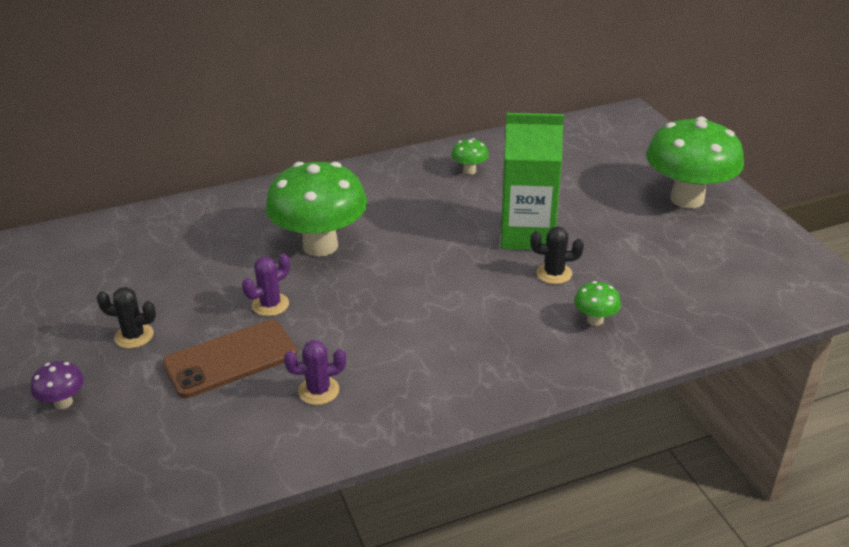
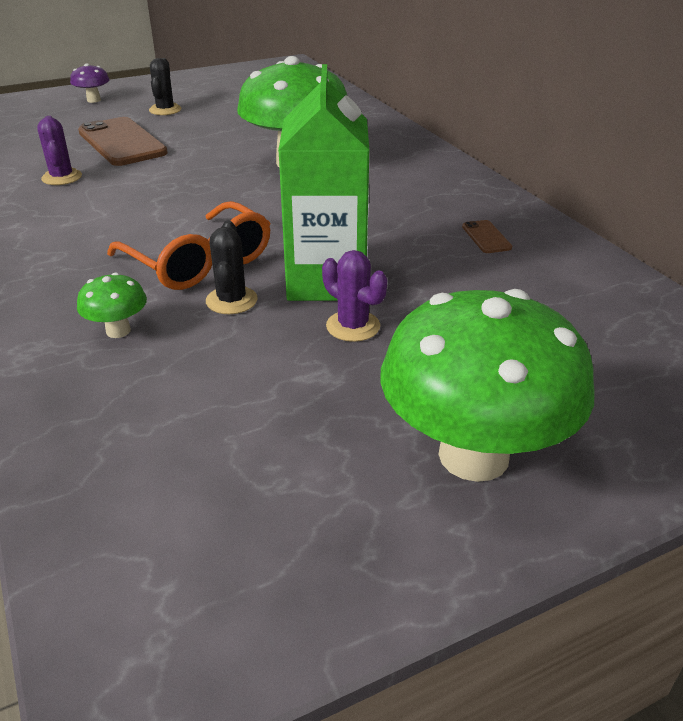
camera: 85 degrees right, 0 degrees up
(270, 305) = (196, 150): purple cactus -> purple cactus (353, 326)
(469, 171) = (486, 237): green mushroom -> brown phone
(500, 290) = (200, 262): none -> orange glasses

